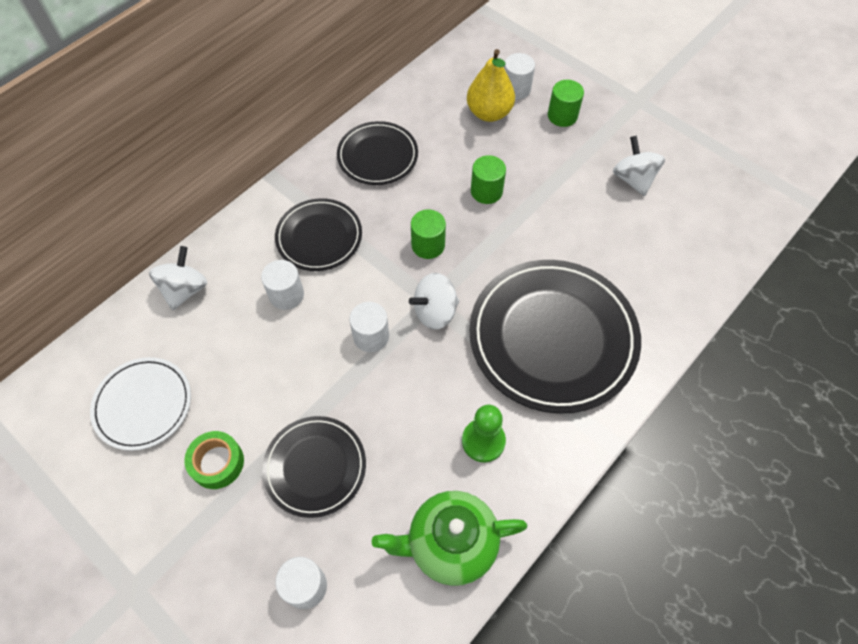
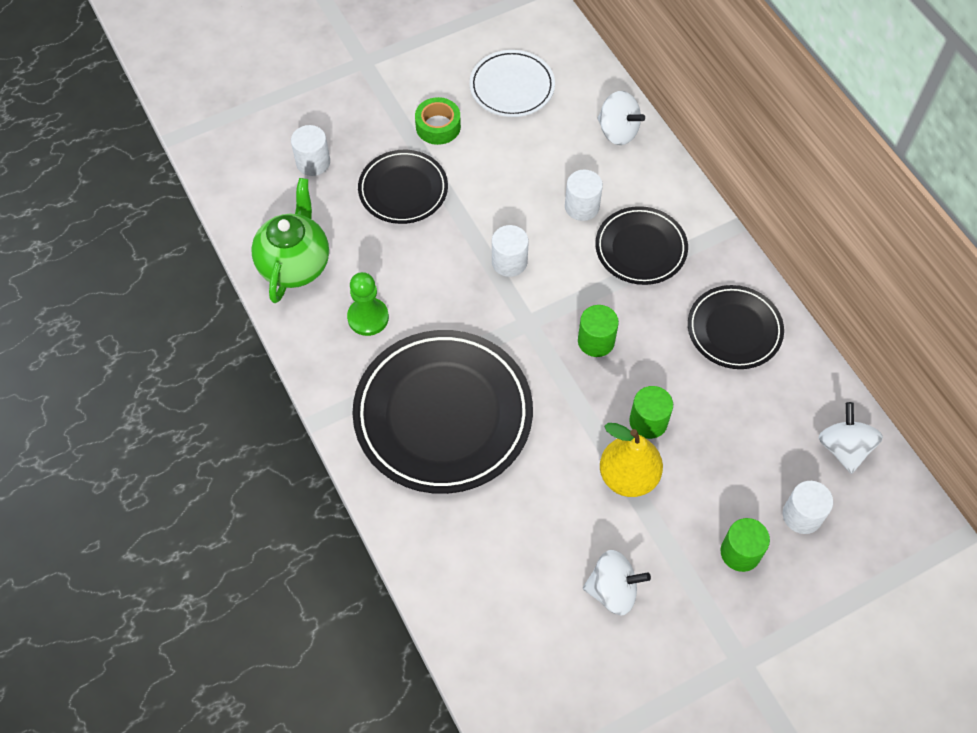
camera: 110 degrees right, 0 degrees up
(435, 312) = (514, 322): white spinning top -> white spinning top (844, 448)
(489, 113) = (769, 468): yellow pear -> yellow pear (628, 476)

